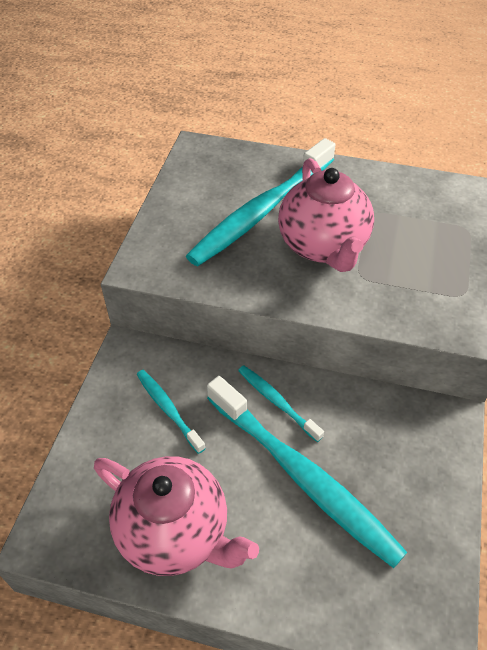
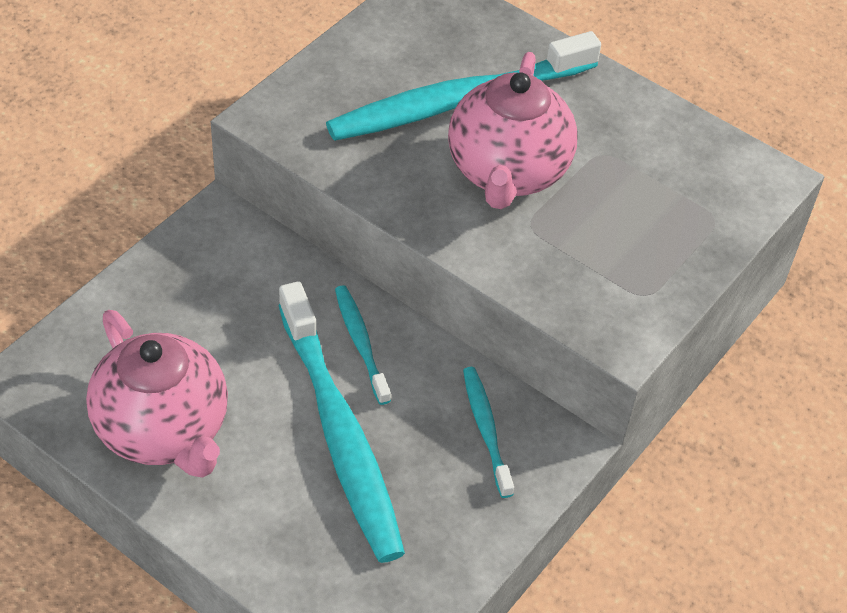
camera: 20 degrees right, 0 degrees up
(168, 409) = (228, 301): turquoise toothbrush -> turquoise toothbrush (486, 429)

